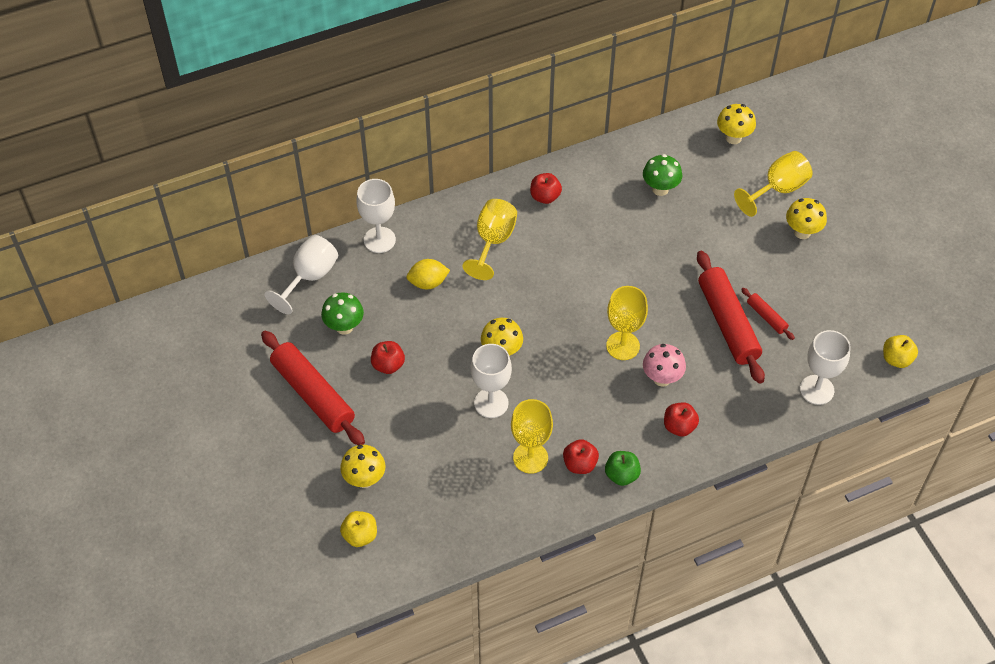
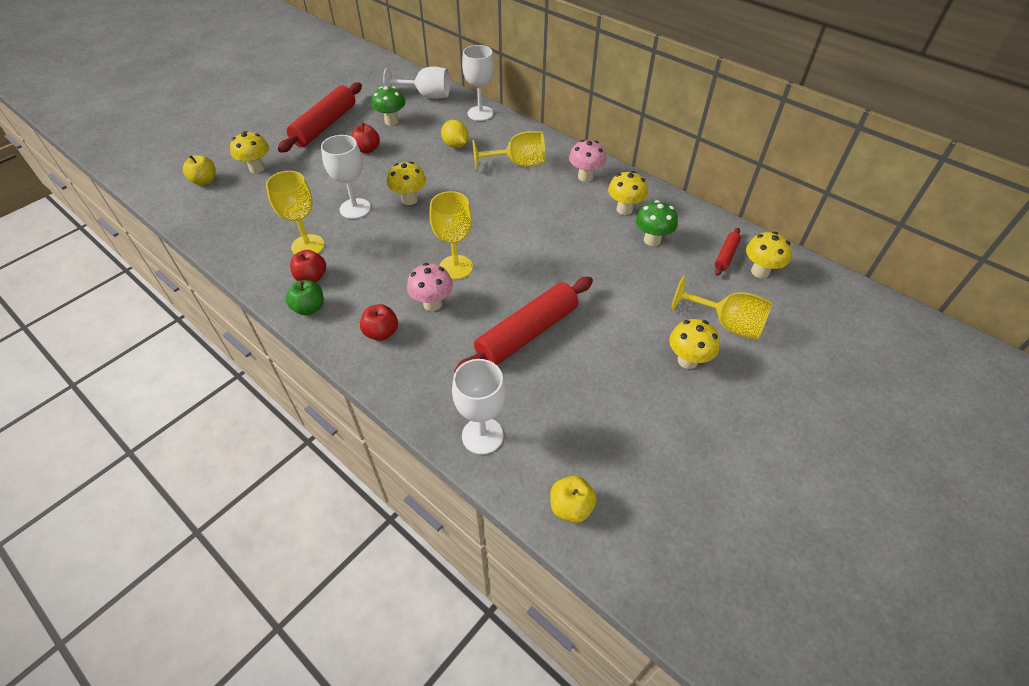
camera: 65 degrees right, 5 degrees down
(545, 197) = (585, 177): red apple -> pink mushroom
(609, 189) = (624, 209): none -> yellow mushroom
(766, 317) = (554, 362): red rolling pin -> red rolling pin (726, 255)

